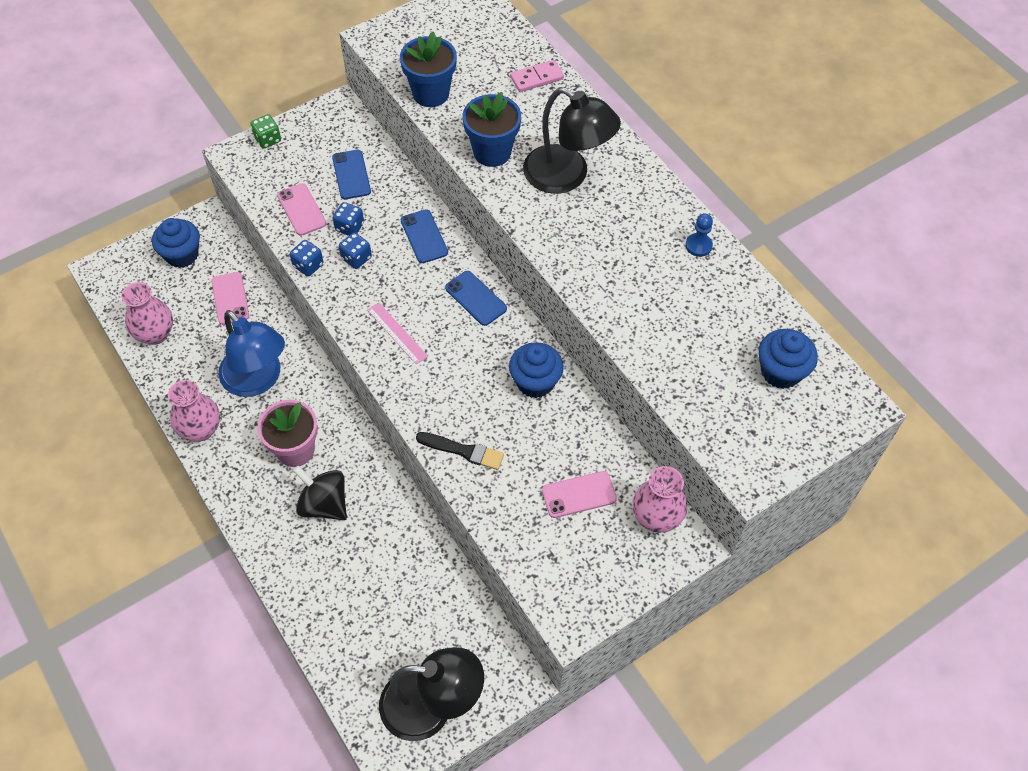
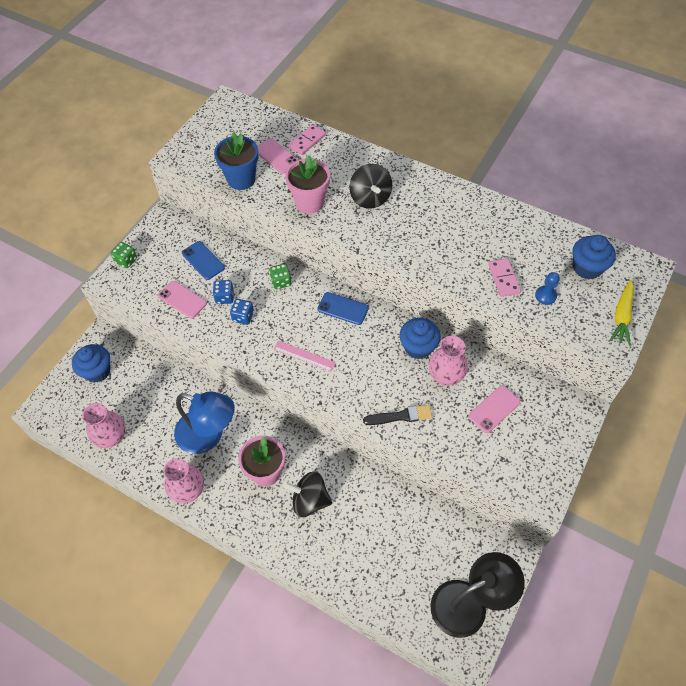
camera: 25 degrees left, 0 degrees up
(230, 298) = (153, 386): pink phone -> pink phone (276, 156)
(308, 265) = (211, 336): blue dice -> none
(424, 236) = (281, 282): blue phone -> green dice
(492, 152) = (309, 202): blue flower pot -> pink flower pot
(567, 176) = (370, 198): black lamp -> black spinning top
(656, 517) = (551, 400): pink vase -> pink vase (445, 375)
(665, 339) = (503, 278): none -> pink domino
(698, 246) = (483, 209): blue pawn -> blue pawn (545, 296)
(783, 449) = (622, 317): none -> yellow carrot

